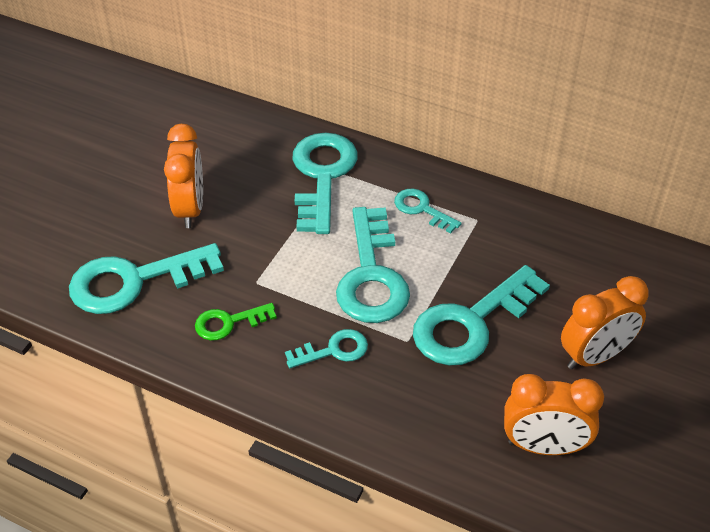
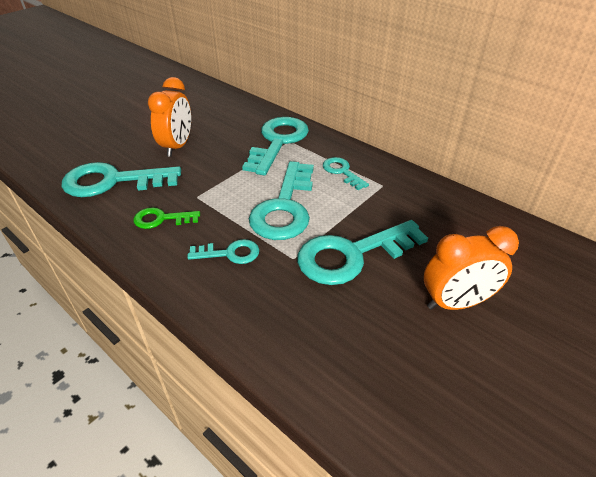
camera: 15 degrees right, 5 degrees down
(544, 446) = (384, 374): orange clock -> none

